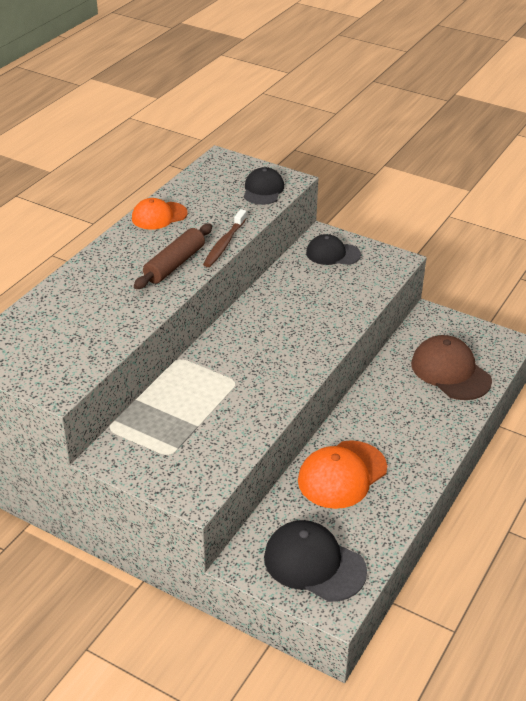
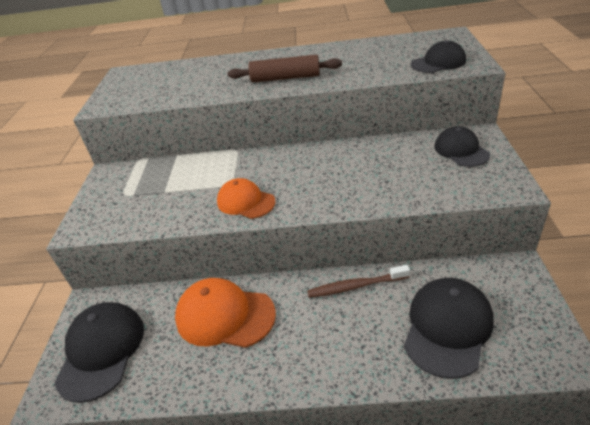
camera: 65 degrees right, 0 degrees up
(159, 216) = (338, 50): orange cap -> orange cap (245, 202)
(224, 244) = (337, 81): brown toothbrush -> brown toothbrush (355, 286)
(450, 372) = (447, 328): brown cap -> black cap

